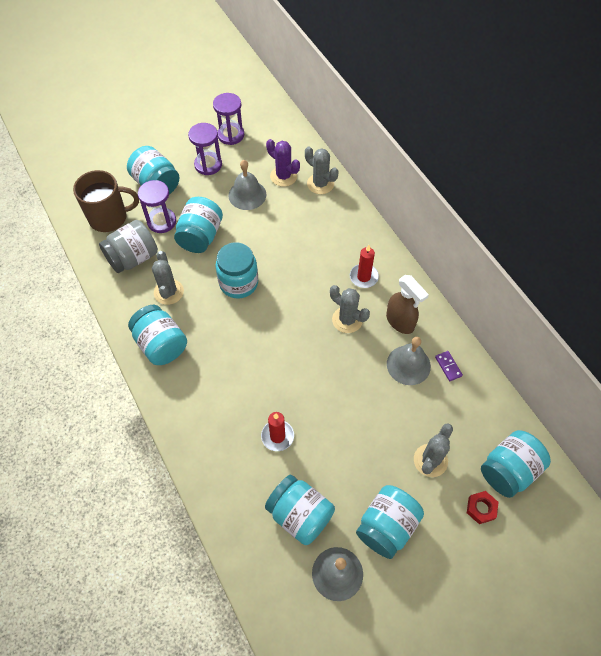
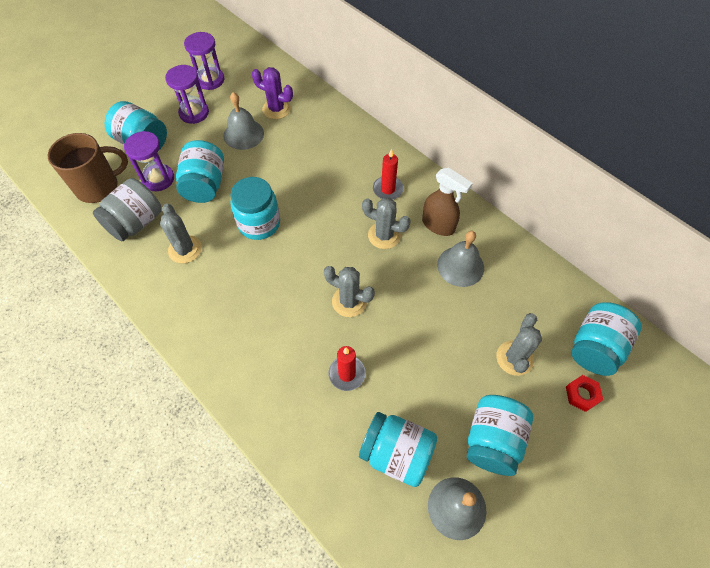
camera: 15 degrees left, 0 degrees up
(161, 344) = (191, 307): turquoise jar -> none
(320, 184) = (316, 109): grey cactus -> grey cactus (349, 301)
(448, 366) = (500, 258): purple domino -> none

